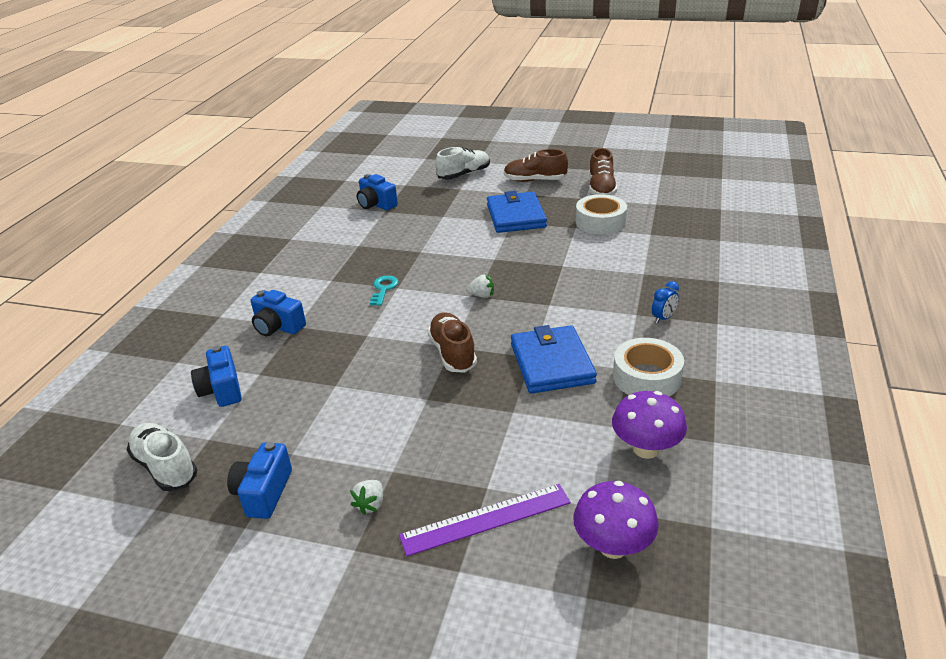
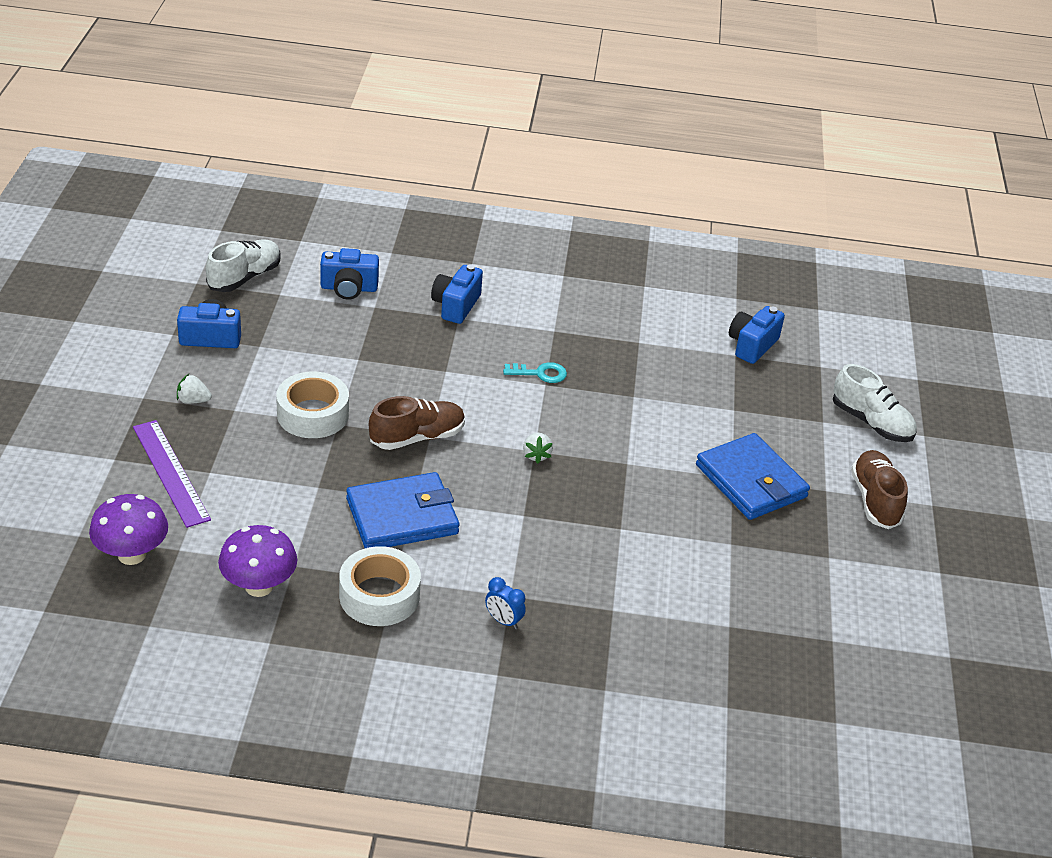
camera: 75 degrees right, 5 degrees up
(222, 390) = (349, 288): blue camera -> blue camera turned 150 degrees counterclockwise
(516, 216) = (751, 481): blue wallet -> blue wallet turned 75 degrees clockwise
(600, 222) = (753, 571): white tape -> white tape (313, 414)
(601, 189) = (868, 577): brown shoe -> none

